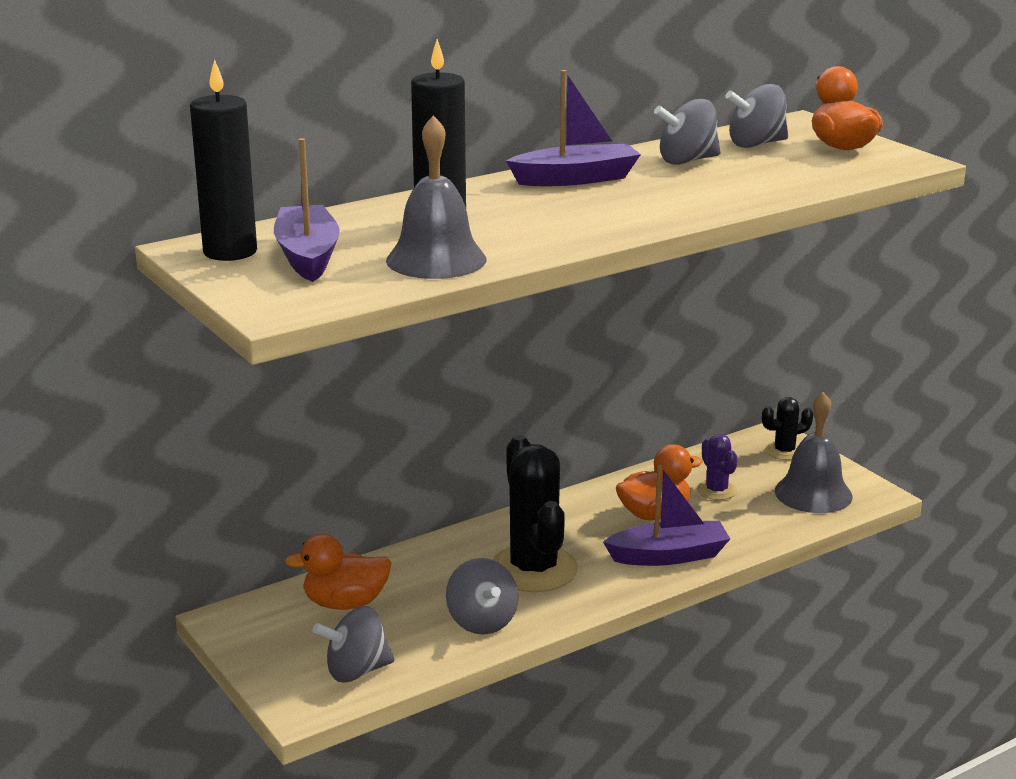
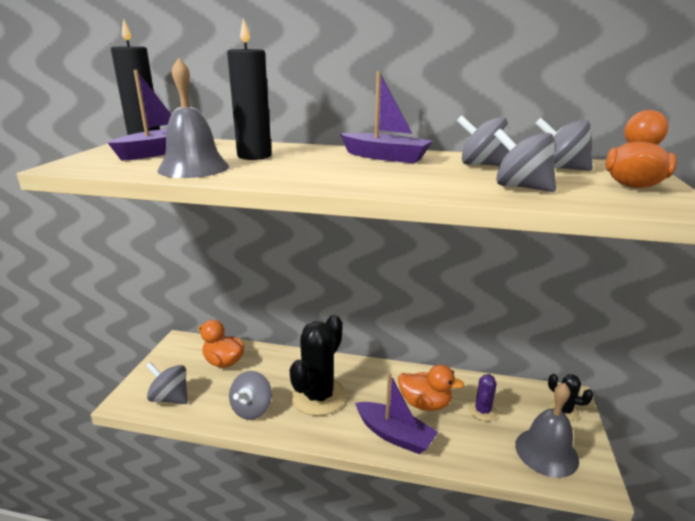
camera: 45 degrees right, 0 degrees up
(775, 178) = (520, 187): none -> grey spinning top

